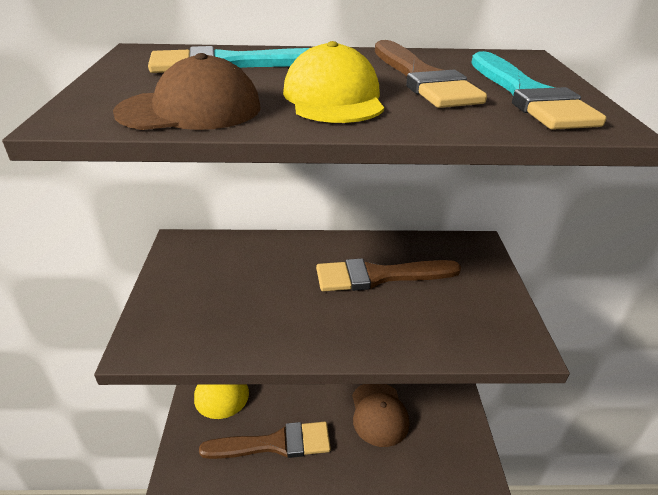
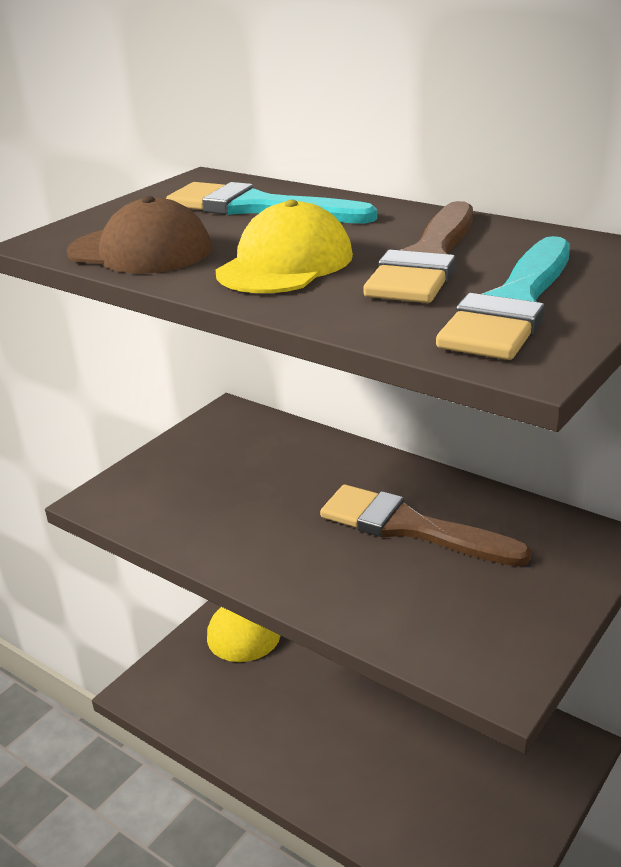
camera: 40 degrees right, 5 degrees down
(275, 444) = (258, 716): brown brush -> none
(379, 413) = (412, 751): brown cap -> none

